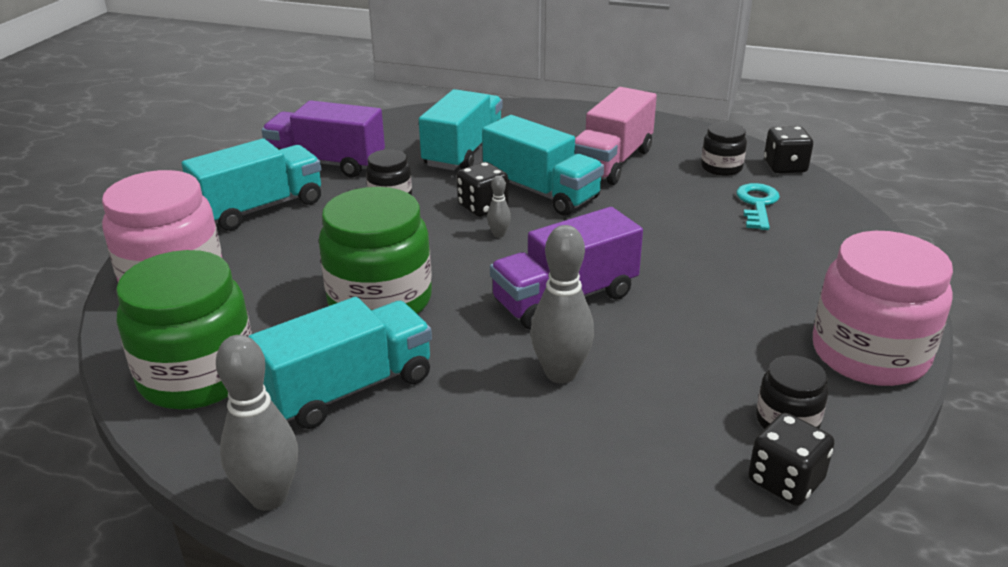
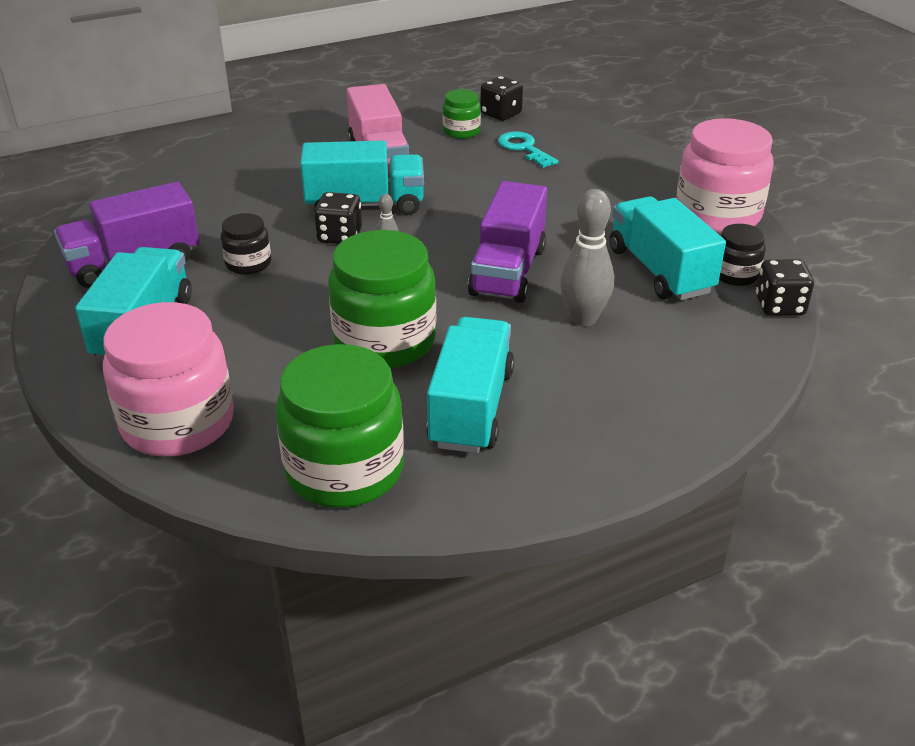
camera: 45 degrees left, 5 degrees up
(269, 497) = (541, 500): grey bowling pin -> none
(464, 152) = (245, 200): turquoise truck -> turquoise truck (660, 271)
(721, 167) = (461, 131): black jar -> green jar

